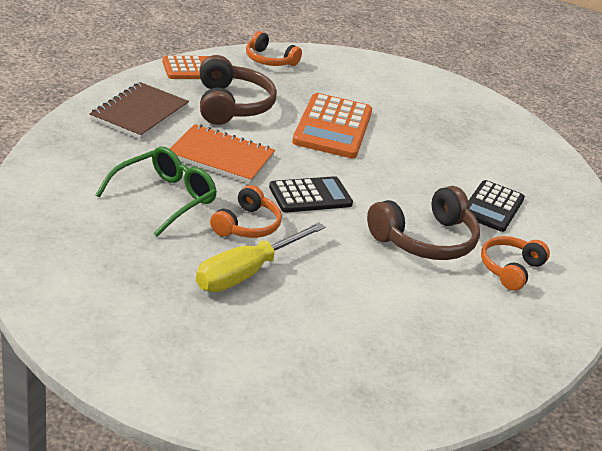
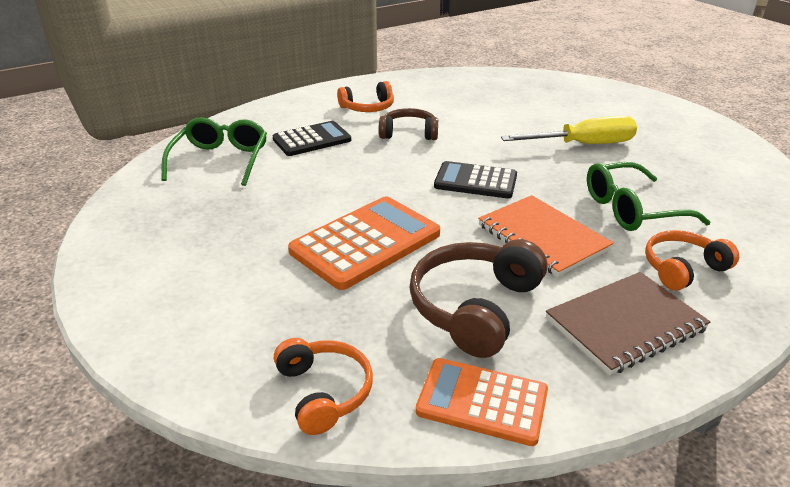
camera: 140 degrees left, 0 degrees up
(247, 225) = (560, 172): orange headphones -> orange headphones (682, 268)
(425, 240) = (409, 133): brown headphones -> brown headphones, size x0.64
(520, 166) = (220, 160): none -> green glasses

